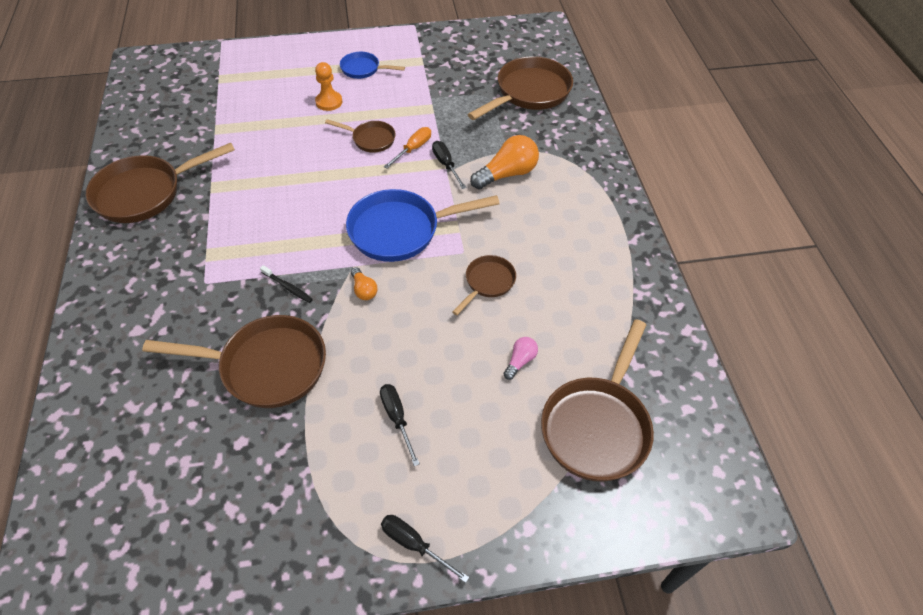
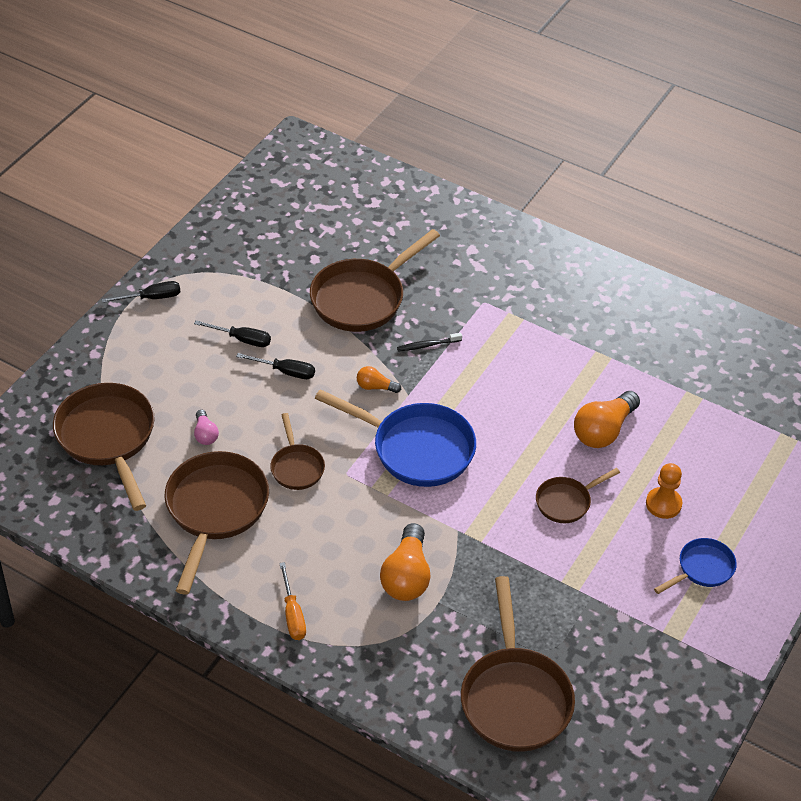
camera: 130 degrees right, 5 degrees down
(145, 193) = (636, 312): brown pan -> brown pan (215, 510)
(290, 152) = (603, 430): none -> orange light bulb
(401, 230) = (416, 448): blue pan -> blue pan turned 90 degrees clockwise
(413, 149) = (518, 526): orange screwdriver -> orange screwdriver (293, 614)
(446, 165) = (469, 536): black screwdriver -> black screwdriver (285, 371)

